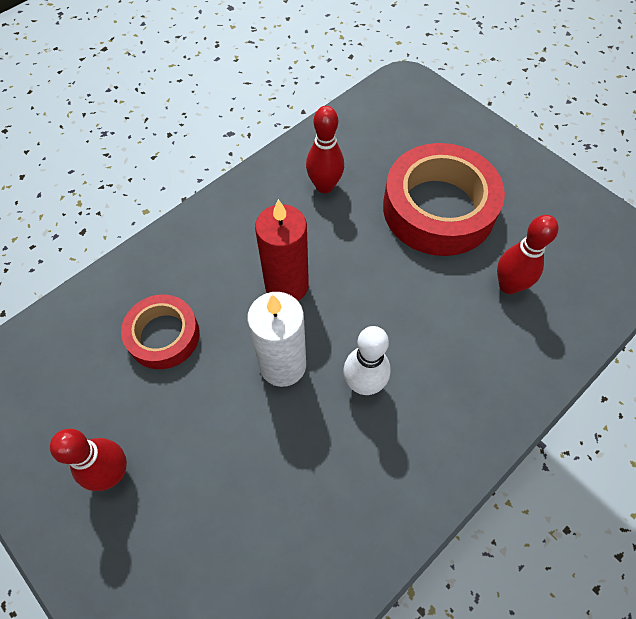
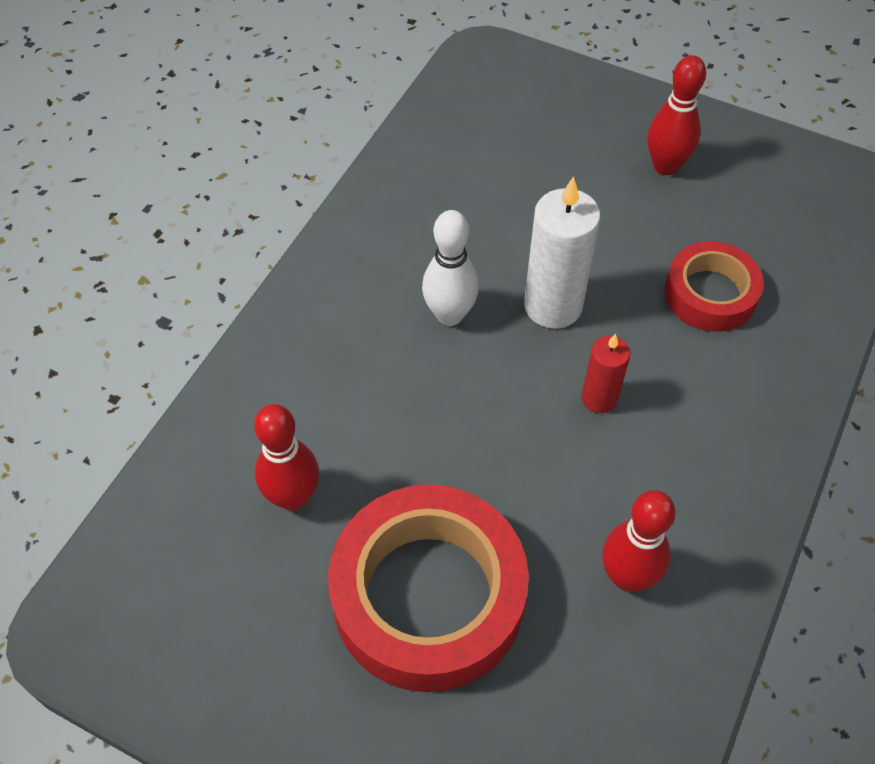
camera: 160 degrees right, 5 degrees down
(287, 286) = (599, 398): red candle -> red candle, size x0.58

